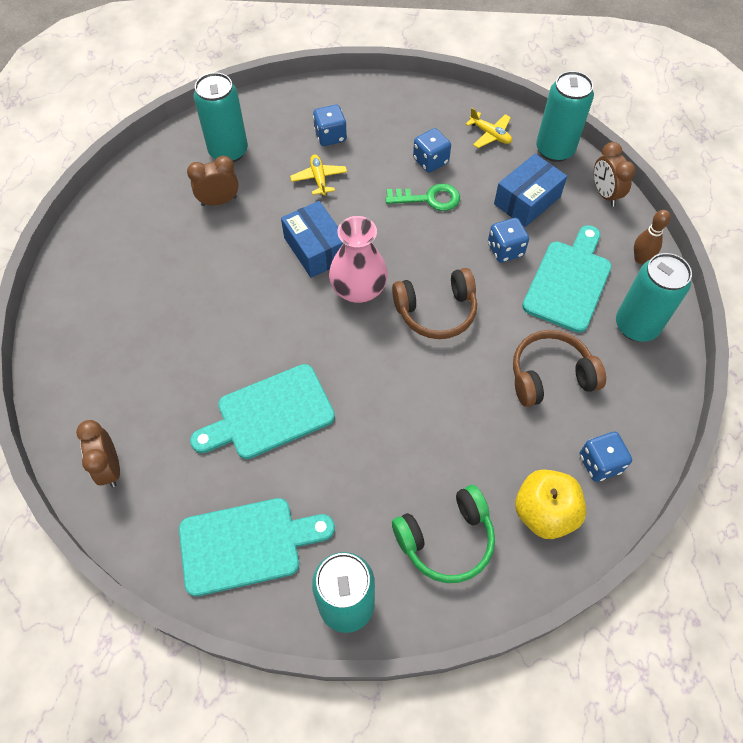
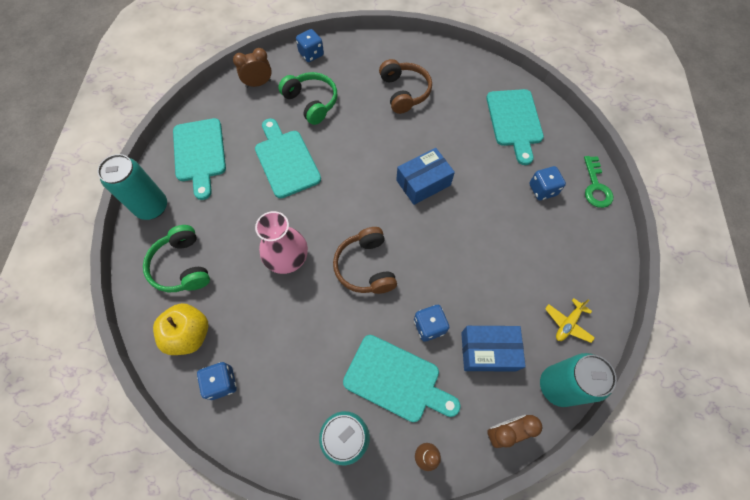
camera: 90 degrees right, 5 degrees up
(163, 385) = (311, 102): none -> green headphones
(219, 201) = (464, 119): brown clock -> none
(228, 151) = (514, 121): turquoise can -> turquoise cutting board
(319, 179) = (494, 183): yellow plane -> none
(358, 289) = (386, 212): pink vase -> pink vase (287, 258)
(429, 199) = (481, 265): green key -> green key (595, 187)
(430, 161) = (525, 268): blue dice -> blue dice (311, 54)
(527, 200) = (488, 351): blue box -> blue box turned 45 degrees counterclockwise
(550, 376) = (302, 352): brown headphones -> brown headphones (404, 92)

